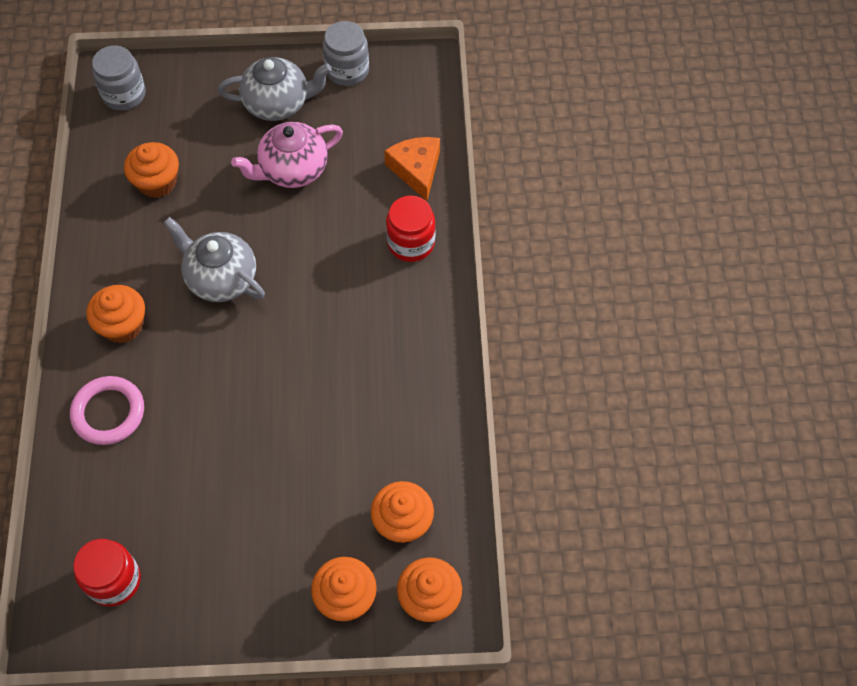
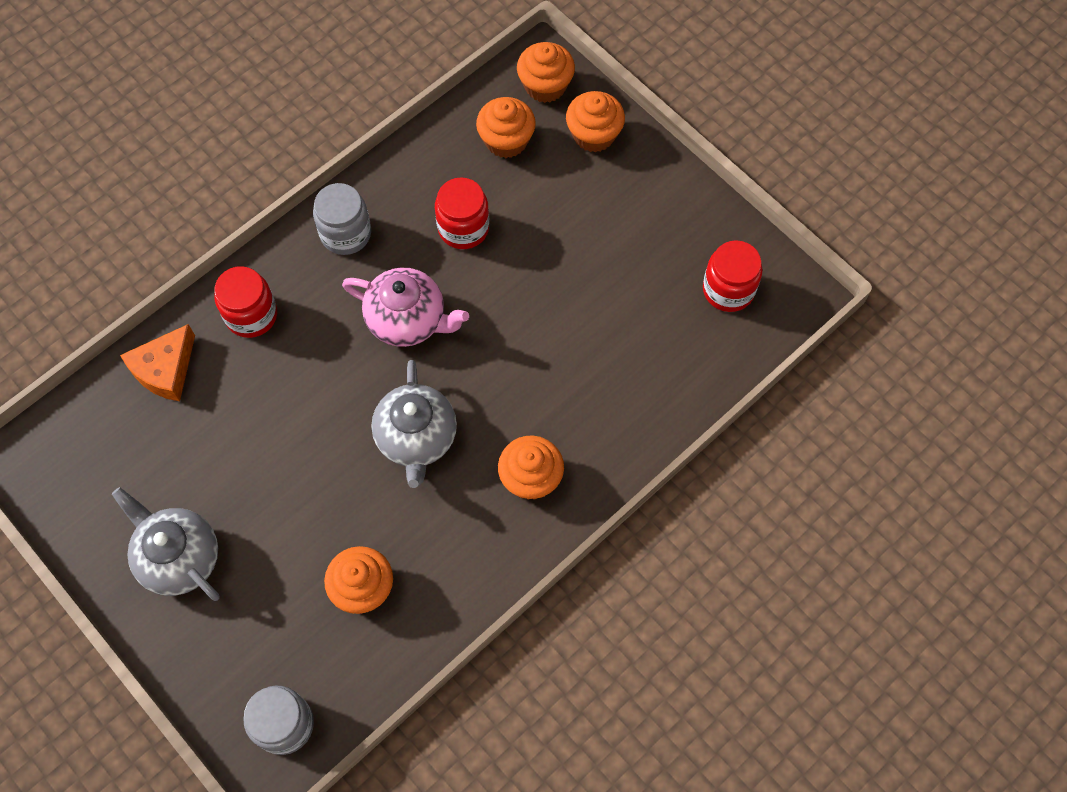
camera: 130 degrees left, 5 degrees up
(108, 412) = (614, 415): pink ring -> none
(292, 170) = (250, 476): pink teapot -> pink teapot (408, 320)
(347, 70) = (84, 526): grey jar -> grey jar (346, 233)
(352, 428) = (463, 228): none -> red jar

